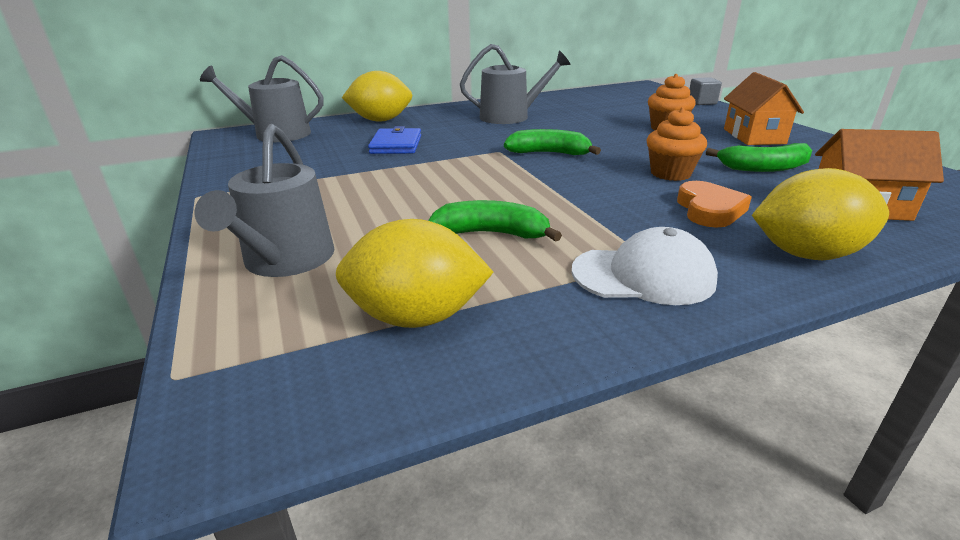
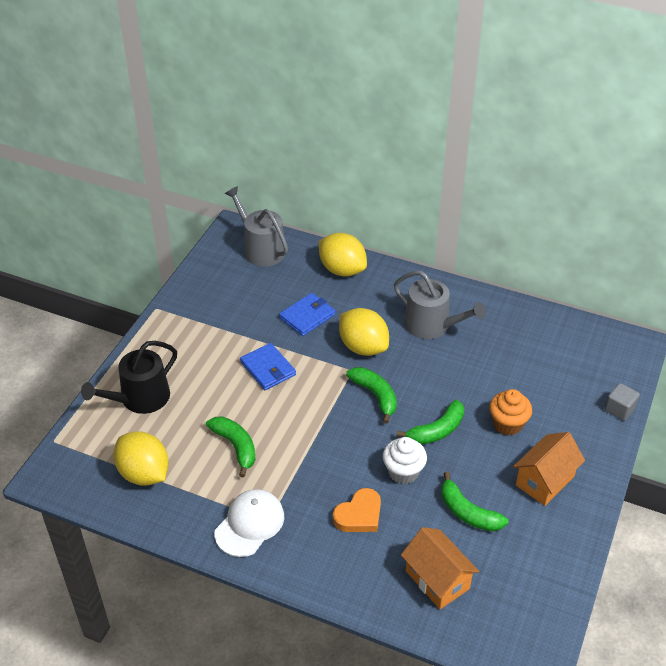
camera: 45 degrees right, 15 degrees up
(286, 260) = (140, 399): grey watering can -> black watering can
(417, 179) = (268, 369): none -> blue wallet
(635, 148) = (437, 430): none -> green banana
(643, 275) = (249, 524): white cap -> white cap turned 105 degrees counterclockwise
(670, 173) = (403, 472): orange cupcake -> white cupcake
(806, 254) = (337, 575): yellow lemon -> yellow lemon (363, 347)

